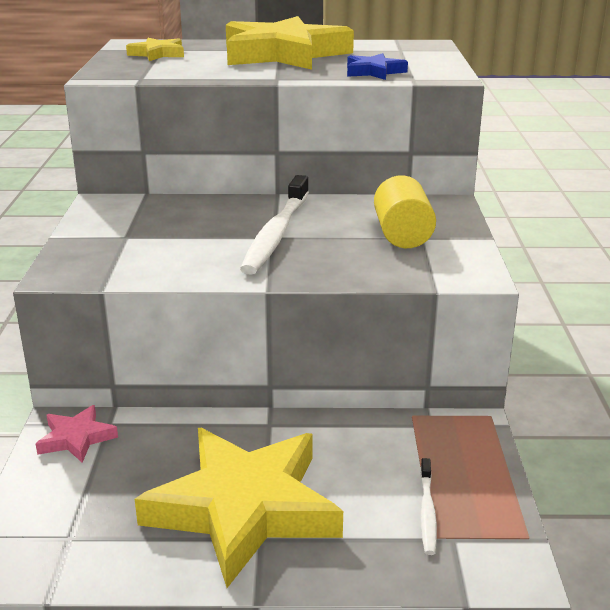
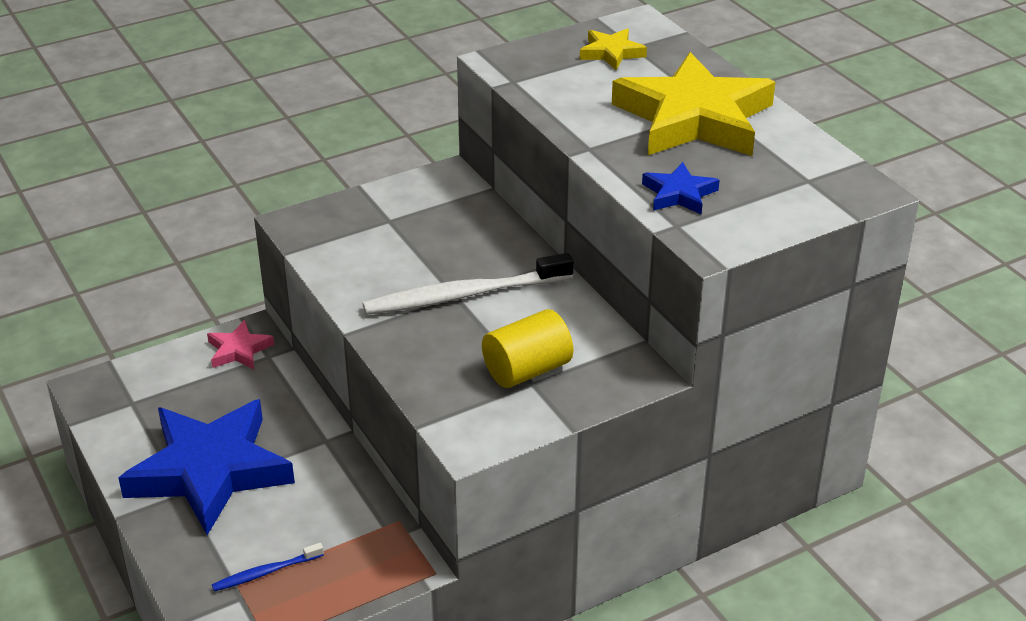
camera: 60 degrees right, 10 degrees up
(244, 509) = (209, 471): yellow star -> blue star
(427, 512) = (265, 572): white toothbrush -> blue toothbrush

